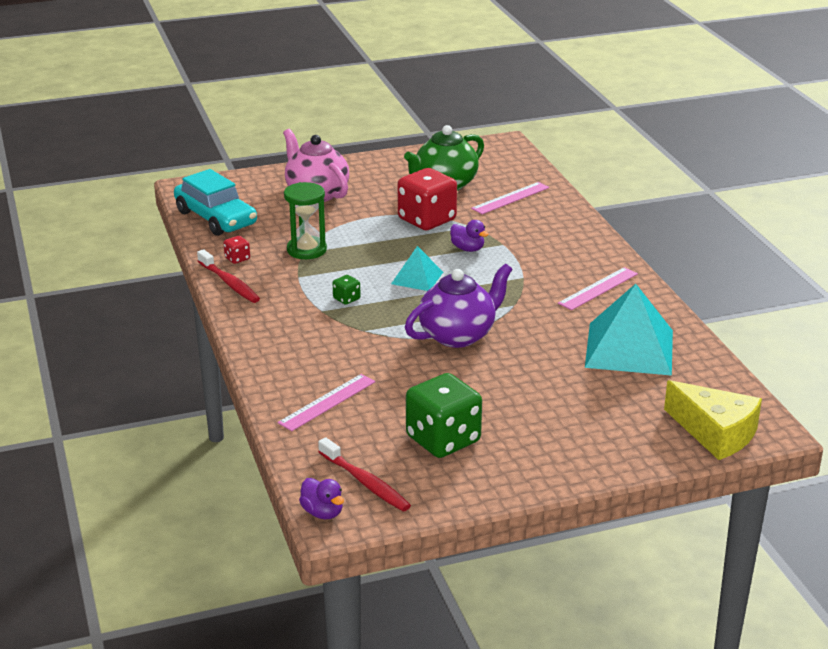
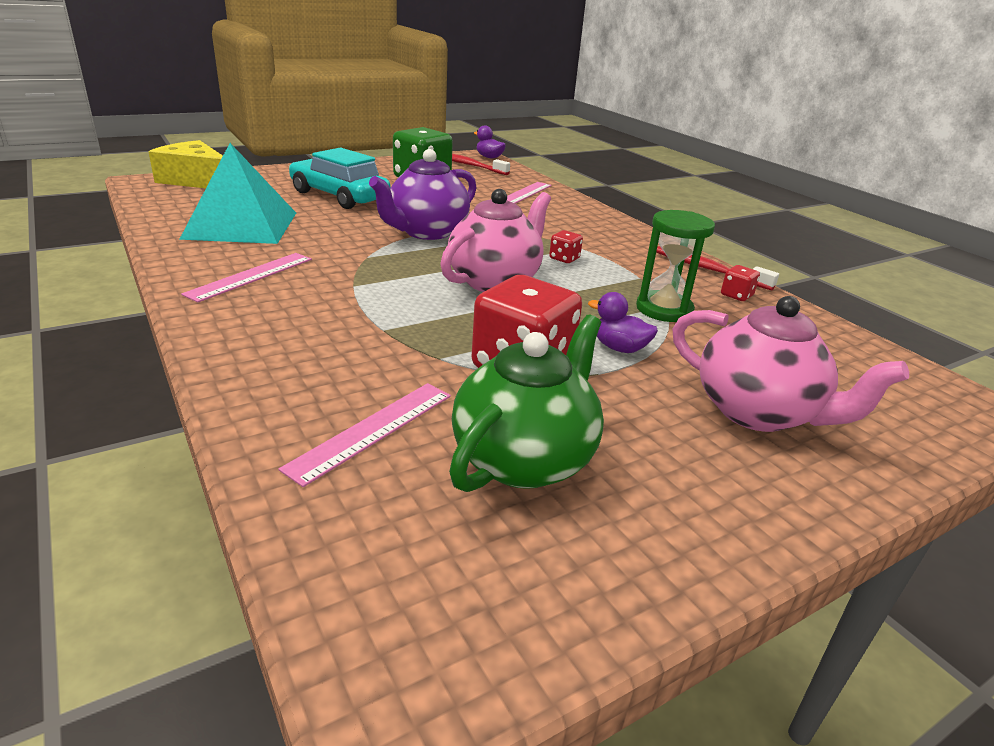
camera: 165 degrees right, 0 degrees up
(216, 218) = (848, 351): turquoise car -> turquoise car (339, 196)
(346, 299) = (564, 258): green dice -> red dice
(417, 278) = (495, 281): turquoise pyramid -> pink teapot
(467, 249) = (438, 320): purple duck -> purple duck (619, 348)

